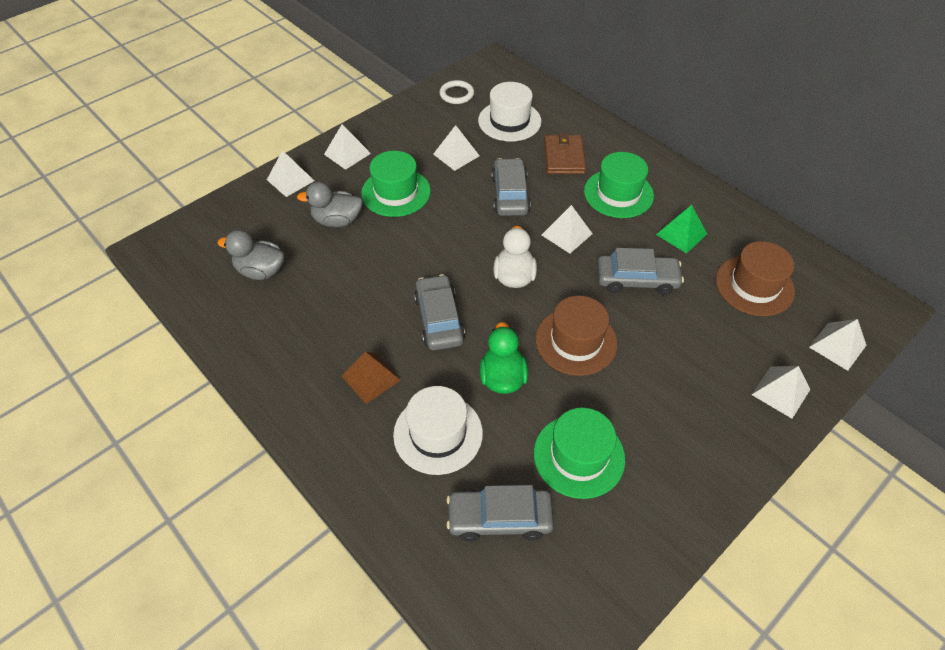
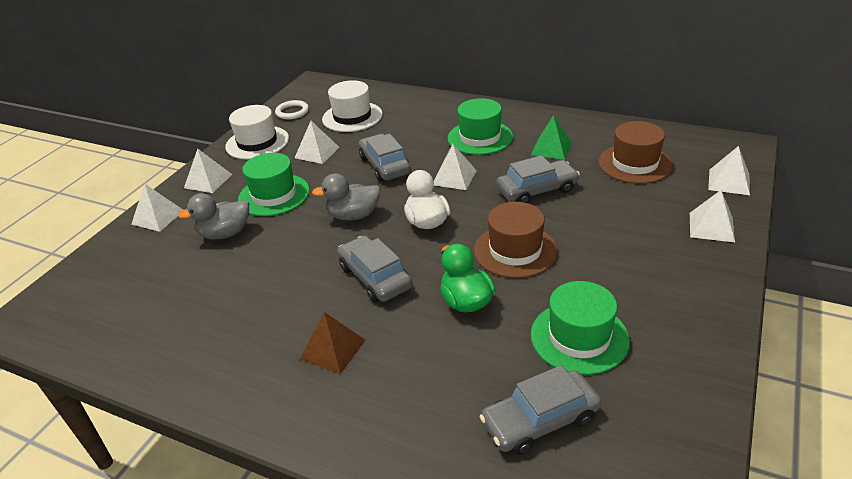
camera: 20 degrees left, 15 degrees down
(261, 271) = (162, 299): grey duck -> grey duck (353, 215)
(438, 433) = (431, 371): white hat -> white hat (257, 143)
(564, 157) = (416, 127): brown wallet -> none

